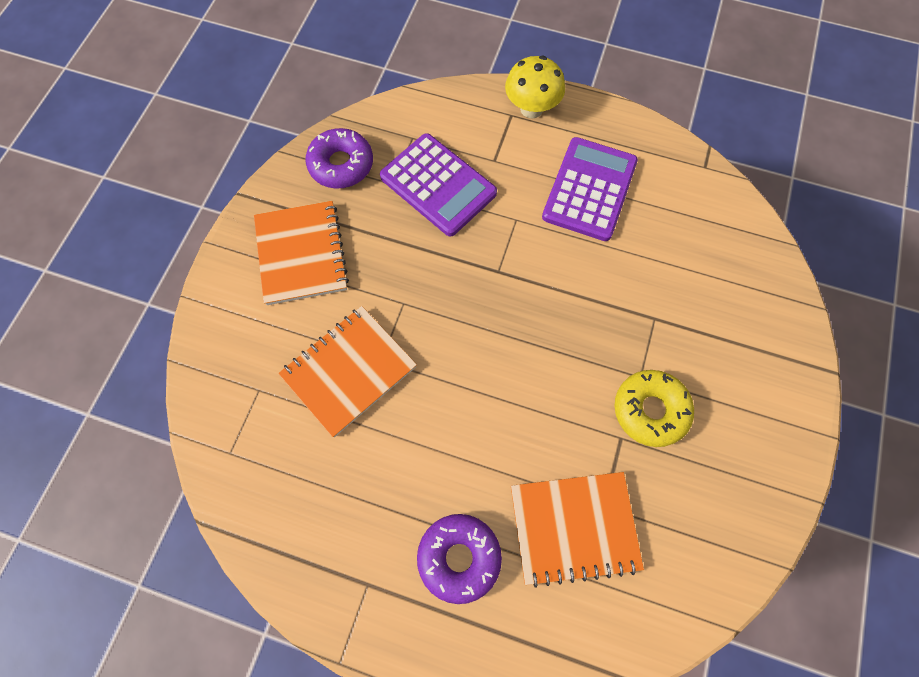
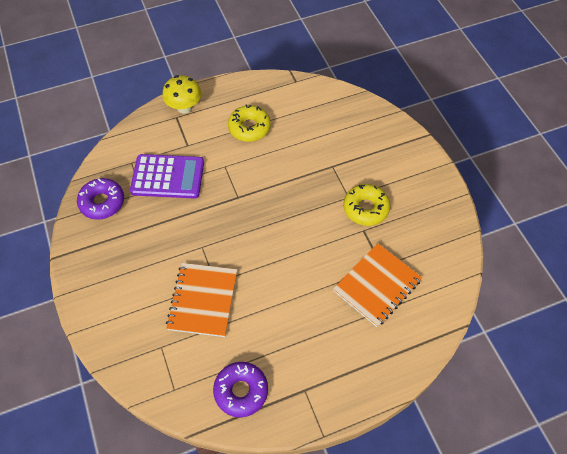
camera: 40 degrees left, 10 degrees down
(301, 254) = (121, 263): orange notebook -> none
(459, 557) = (337, 341): purple donut -> purple donut (241, 391)
(589, 189) = (249, 127): purple calculator -> yellow donut

